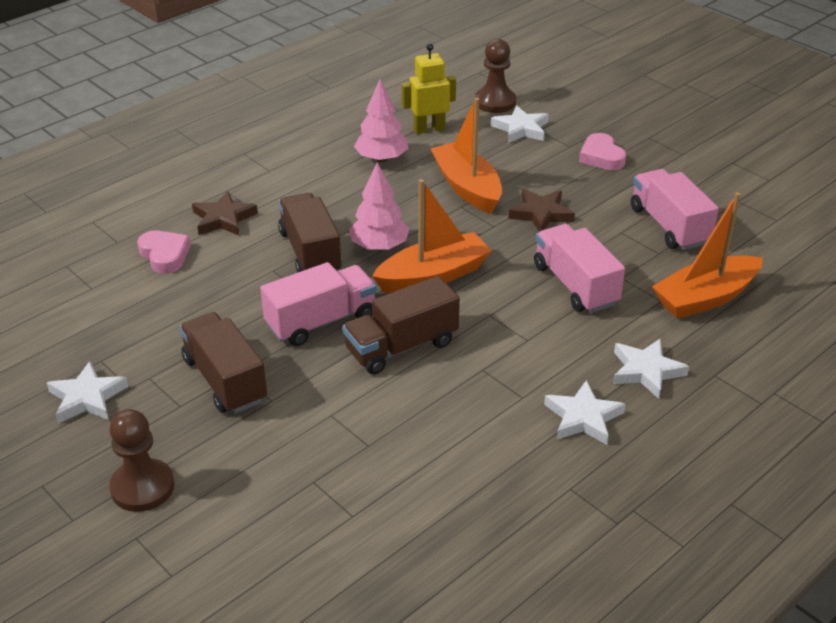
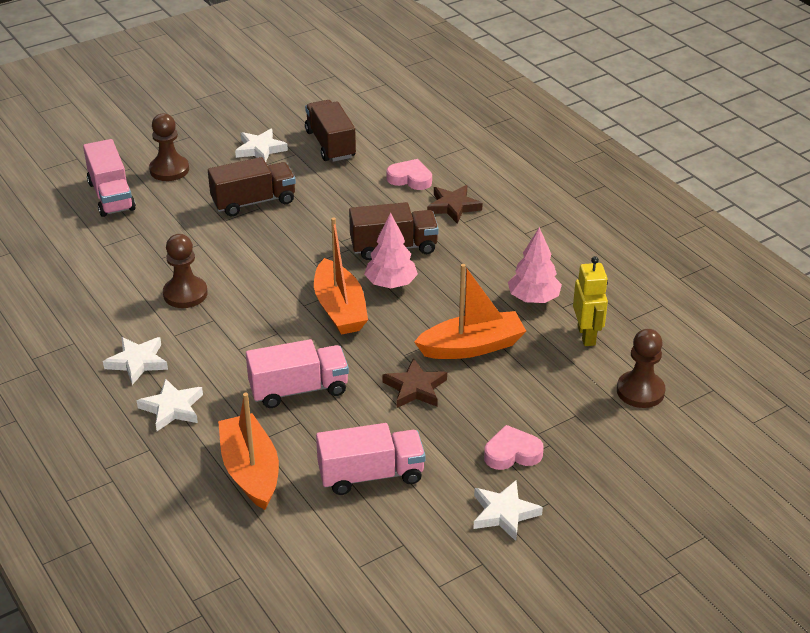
camera: 100 degrees right, 0 degrees up
(165, 255) = (410, 179): pink heart -> pink heart turned 135 degrees counterclockwise
(321, 321) = (302, 247): pink truck -> pink truck (111, 196)
(401, 347) = (256, 282): brown truck -> brown truck (330, 144)
(440, 404) = (185, 294): none -> brown pawn
(521, 129) = (579, 402): white star -> white star (504, 513)

